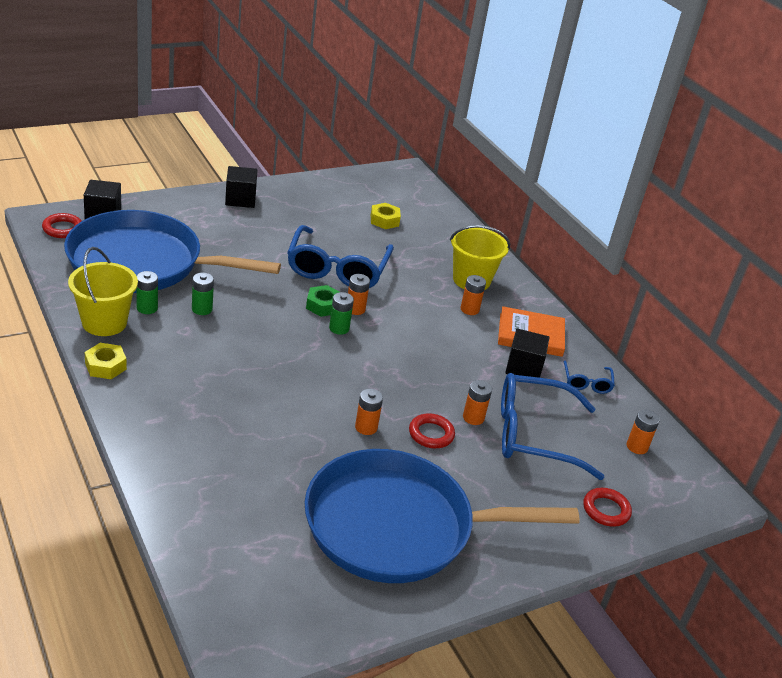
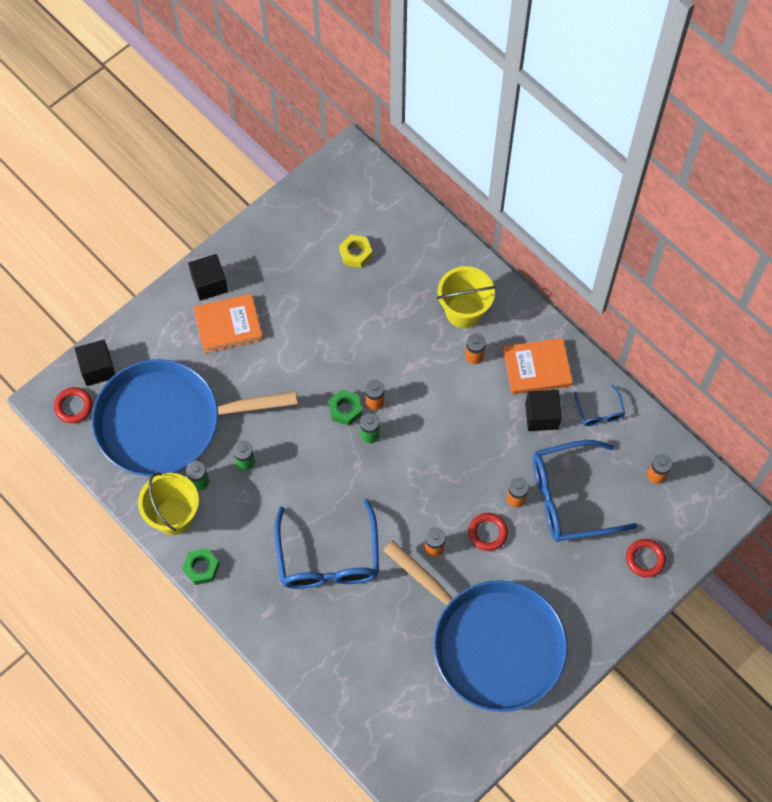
camera: 10 degrees left, 30 degrees up
(105, 366) = (201, 568): yellow nut -> green nut
(242, 225) = (228, 325): none -> orange book
(337, 269) = (338, 351): blue glasses -> blue glasses (328, 558)
(397, 526) = (492, 643): blue pan -> blue pan turned 120 degrees counterclockwise

